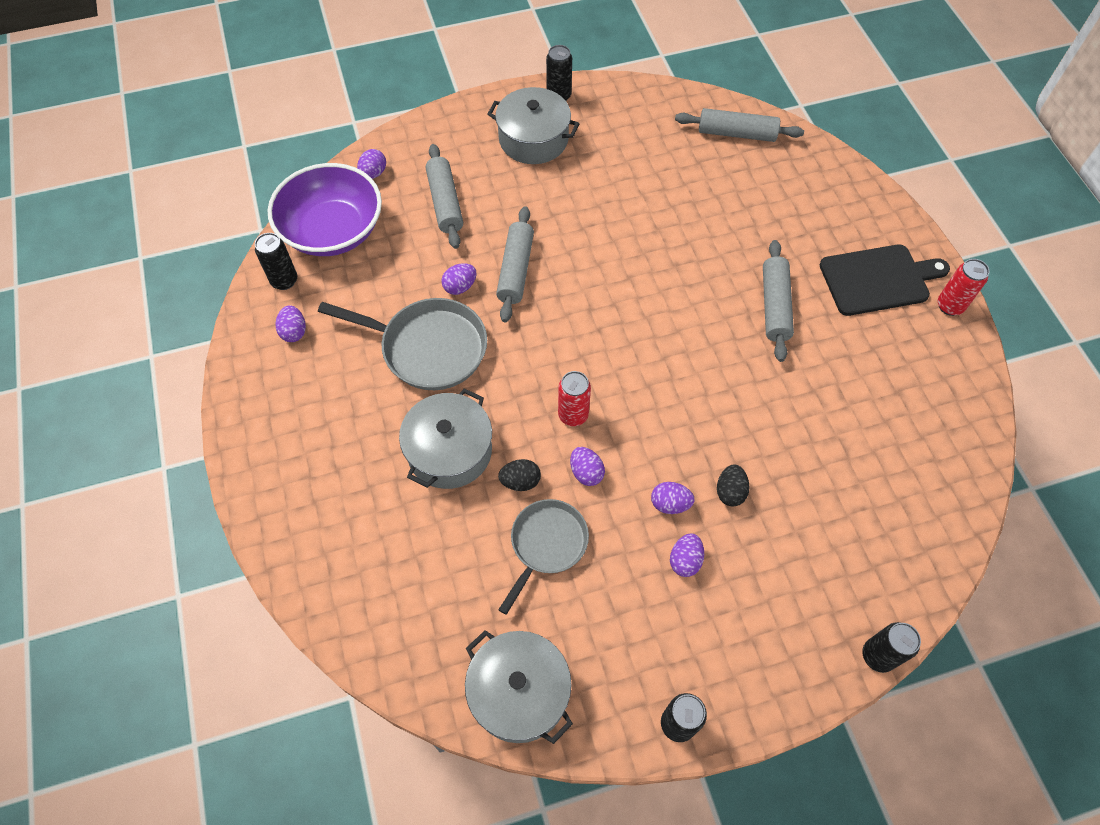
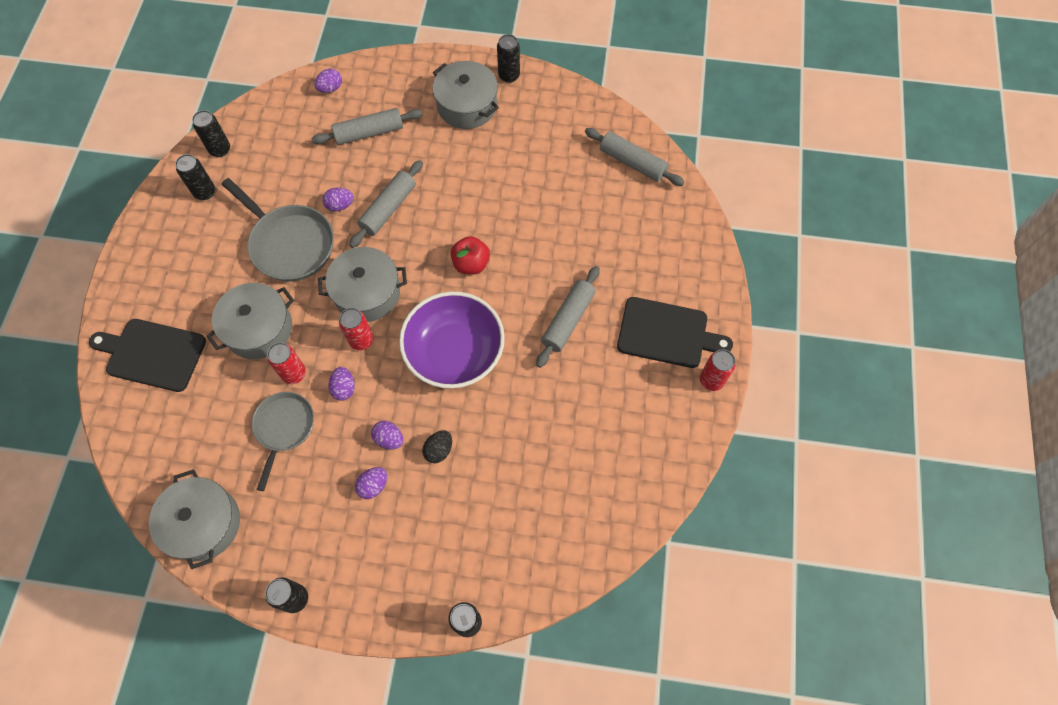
camera: 25 degrees right, 5 degrees up
(294, 332) = (205, 192): purple egg -> black can
(333, 231) = (275, 123): purple bowl -> purple bowl (454, 352)
(339, 531) = (152, 354): none -> black cutting board
(445, 202) = (369, 133): grey rolling pin -> grey rolling pin turned 60 degrees clockwise
(520, 481) = (294, 373): black egg -> red can
(546, 545) = (284, 428): grey pan -> grey pan turned 45 degrees counterclockwise
(547, 364) = (367, 293): none -> grey pot
(639, 291) = (471, 264): none -> red apple

